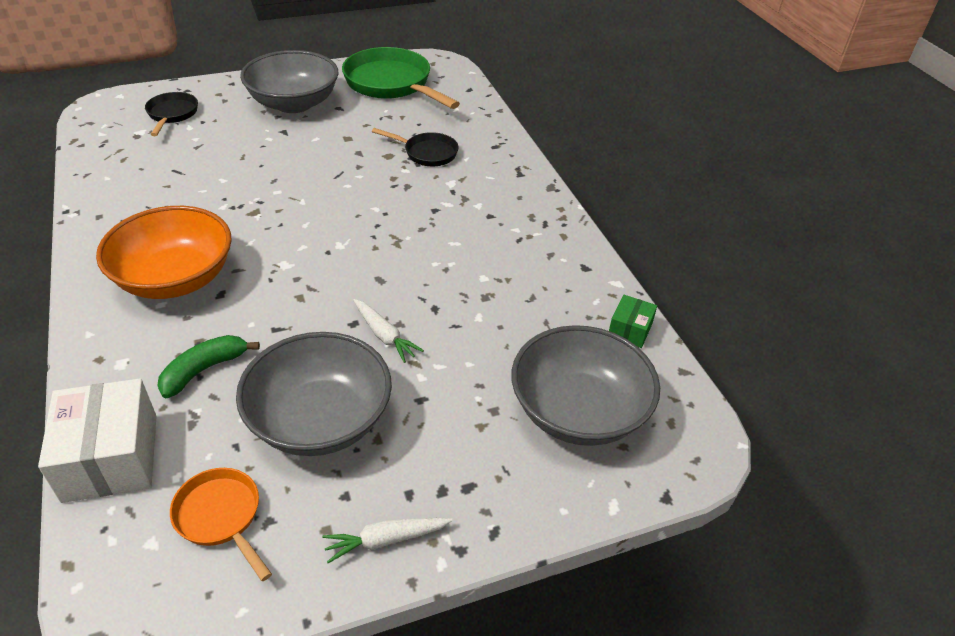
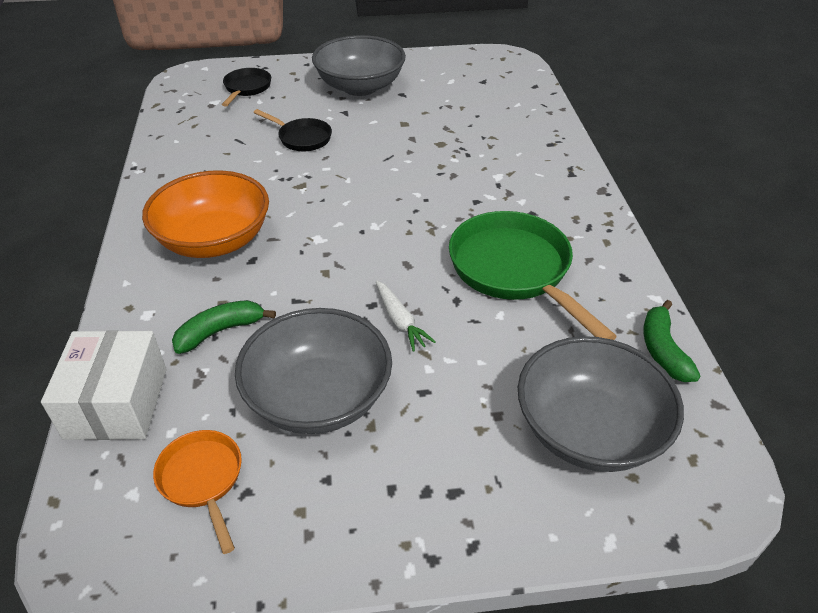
camera: 15 degrees right, 0 degrees up
(386, 540) = (358, 534): white carrot -> none
(391, 84) = (458, 75): green pan -> green pan (514, 271)
(427, 153) = (479, 144): black pan -> black pan (302, 138)
(630, 330) = (662, 350): green box -> green banana

